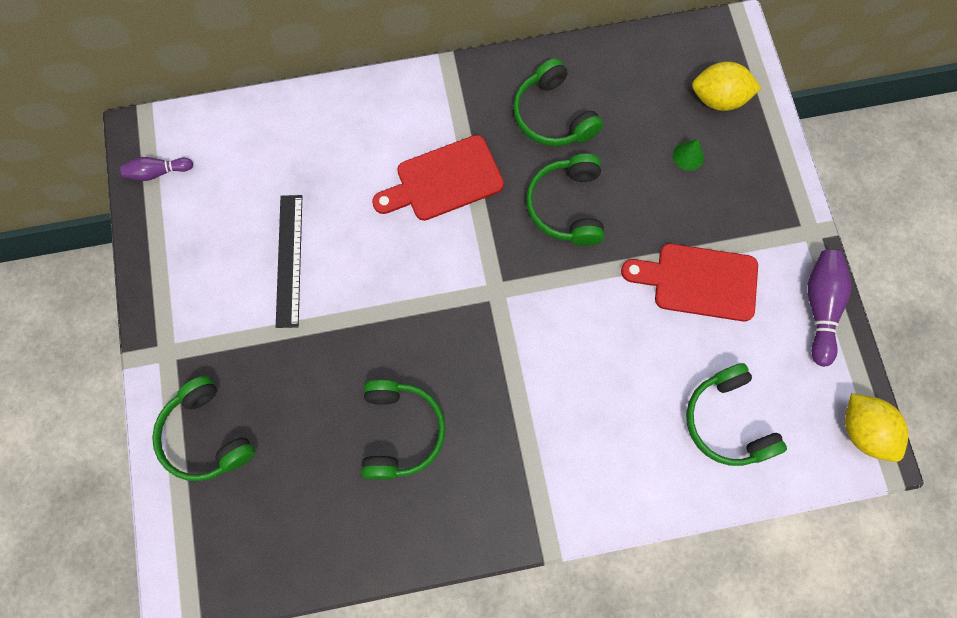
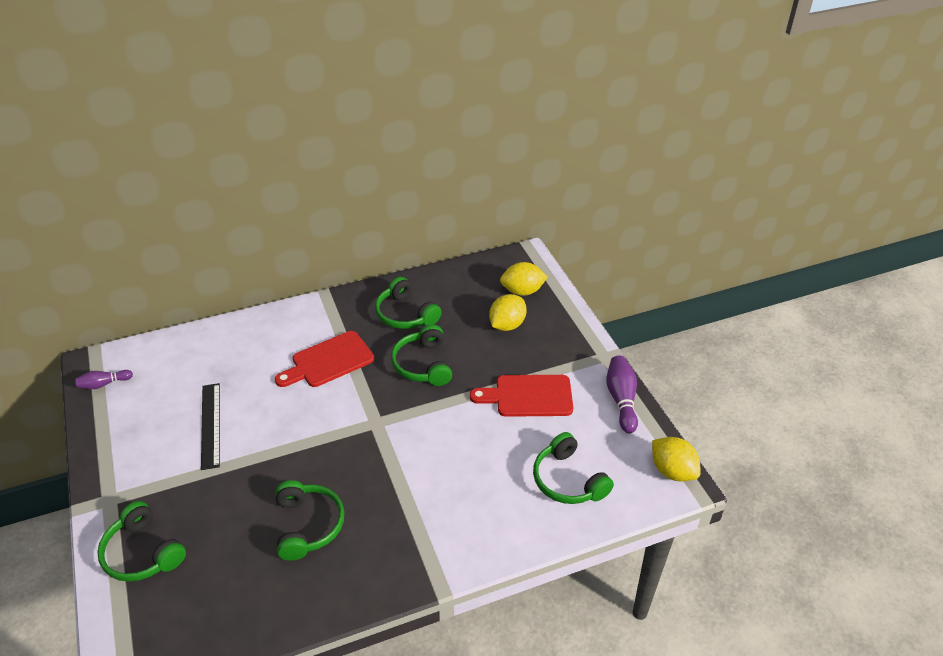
camera: 10 degrees left, 30 degrees down
(688, 156) = (507, 325): green cone -> yellow lemon

